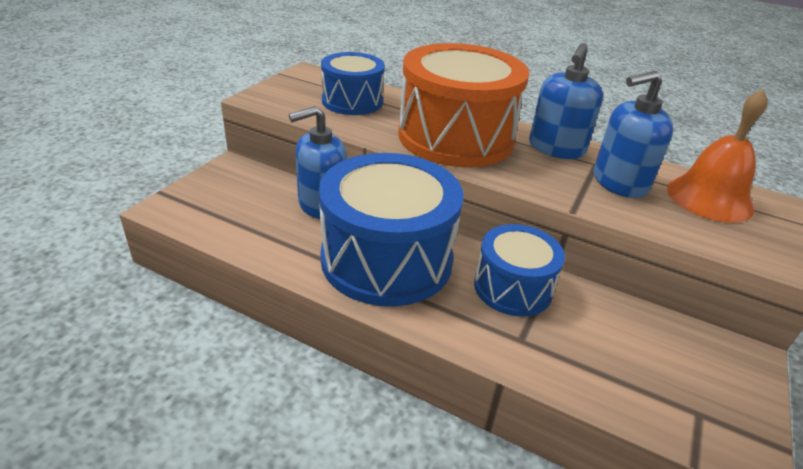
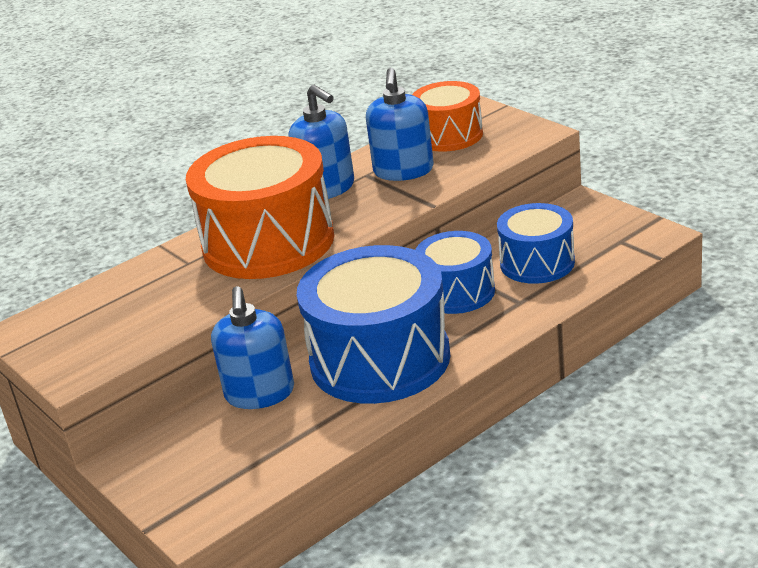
camera: 60 degrees left, 5 degrees down
(352, 101) = (136, 301): blue drum -> blue drum (537, 263)
(709, 198) = (449, 135): orange bell -> orange drum

